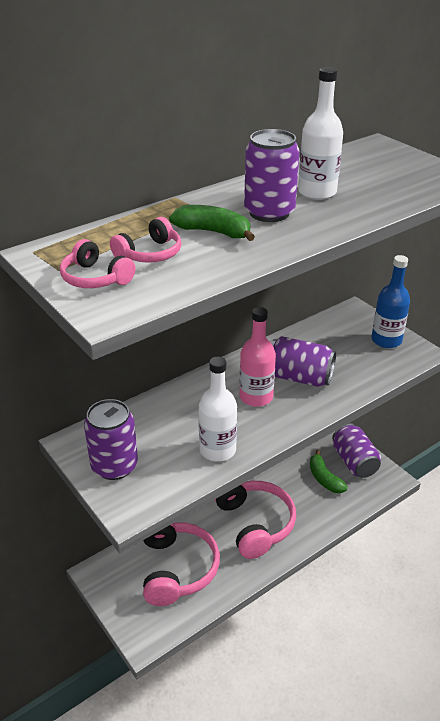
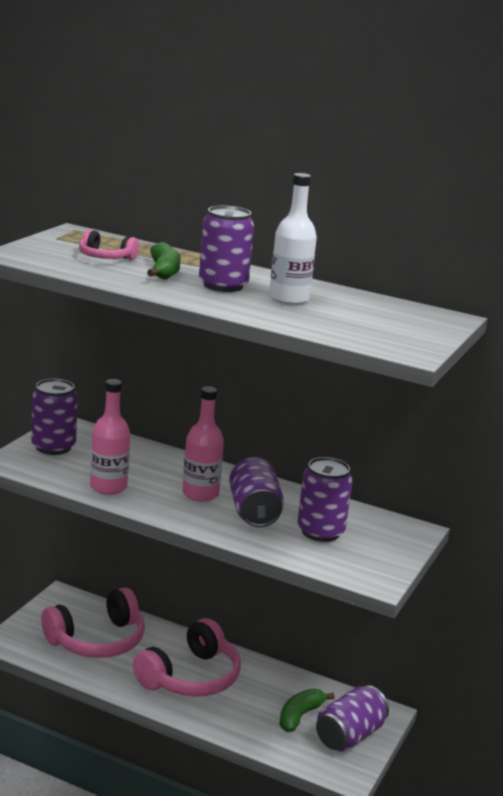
camera: 60 degrees right, 15 degrees down
(95, 278) = (53, 247): pink headphones -> none
(217, 450) = (108, 487): white bottle -> pink bottle
(342, 354) = (320, 532): none -> purple can
(386, 340) = (377, 556): blue bottle -> none

